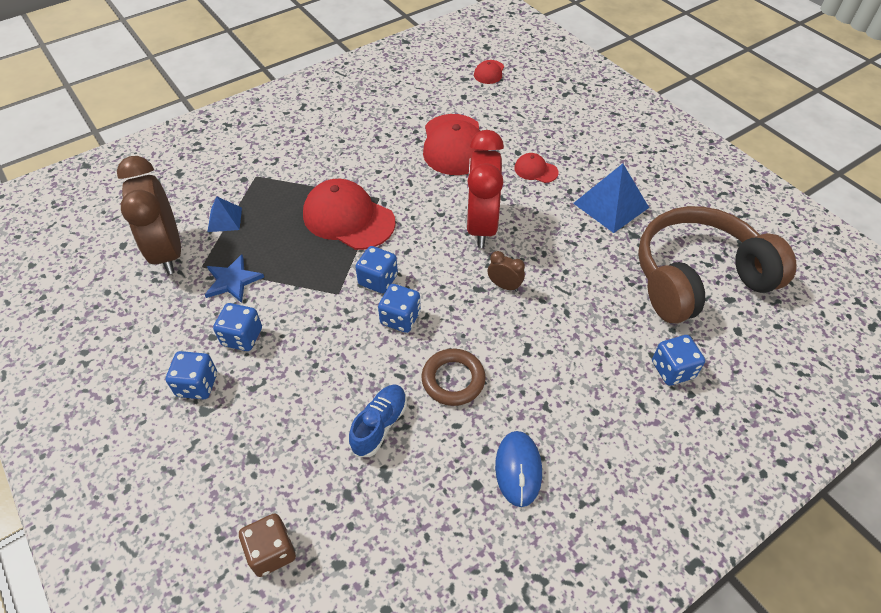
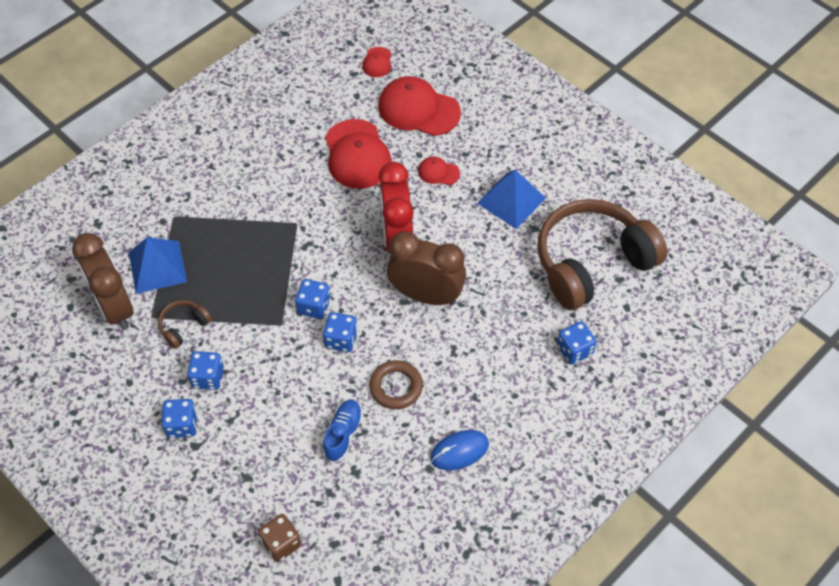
camera: 10 degrees left, 5 degrees up
(225, 219) = (157, 266): blue pyramid -> blue pyramid, size x1.74
(232, 280) = (183, 326): blue star -> brown headphones
(348, 218) = (273, 249): red cap -> red cap (418, 109)
(504, 286) = (426, 295): brown clock -> brown clock, size x2.37
(518, 469) = (459, 451): blue mouse -> blue mouse turned 75 degrees clockwise

